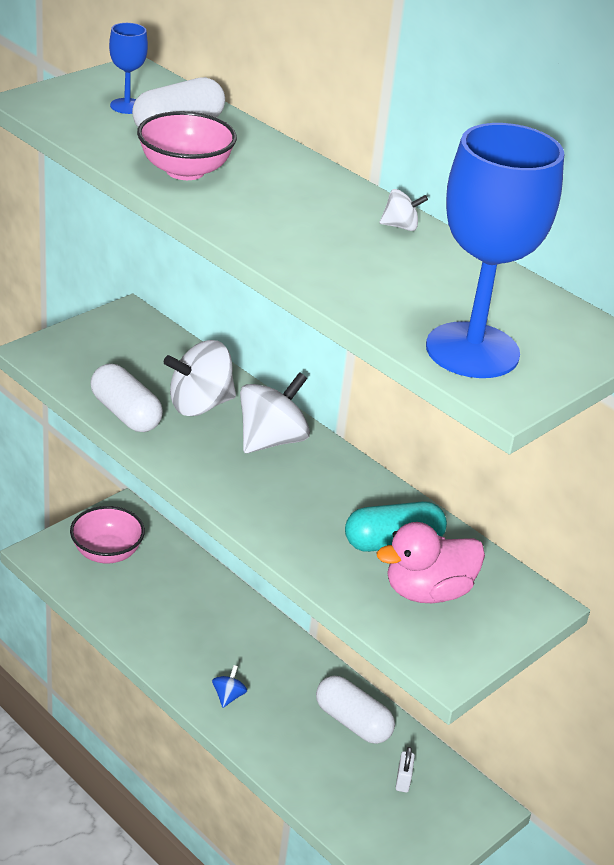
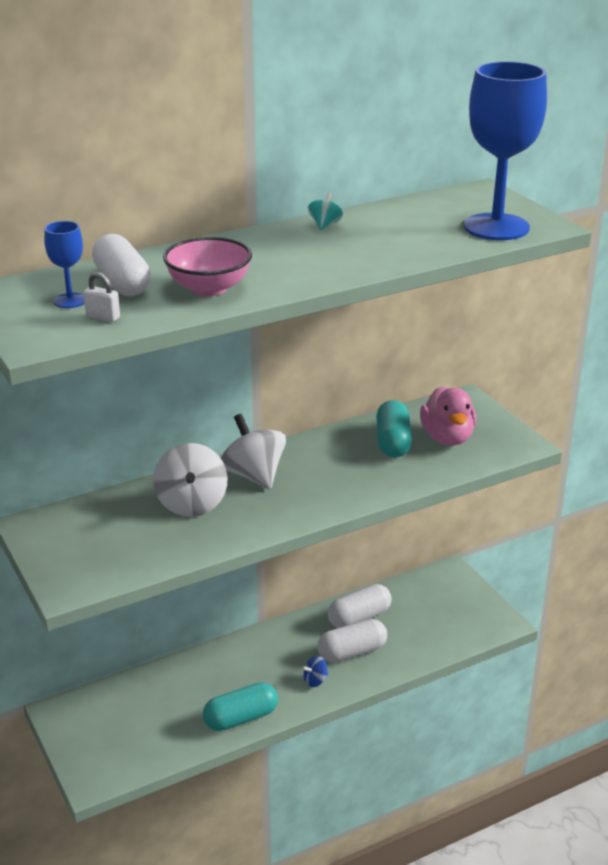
camera: 70 degrees left, 5 degrees down
(107, 553) = (112, 732): pink bowl -> none
(125, 414) = (189, 545): white capsule -> white capsule (352, 652)
(151, 643) = (241, 718): none -> turquoise capsule
(228, 696) = (315, 680): blue spinning top -> blue spinning top turned 60 degrees counterclockwise
(400, 226) = (325, 225): white spinning top -> turquoise spinning top
(403, 780) = (420, 604): white padlock -> white padlock (103, 317)

